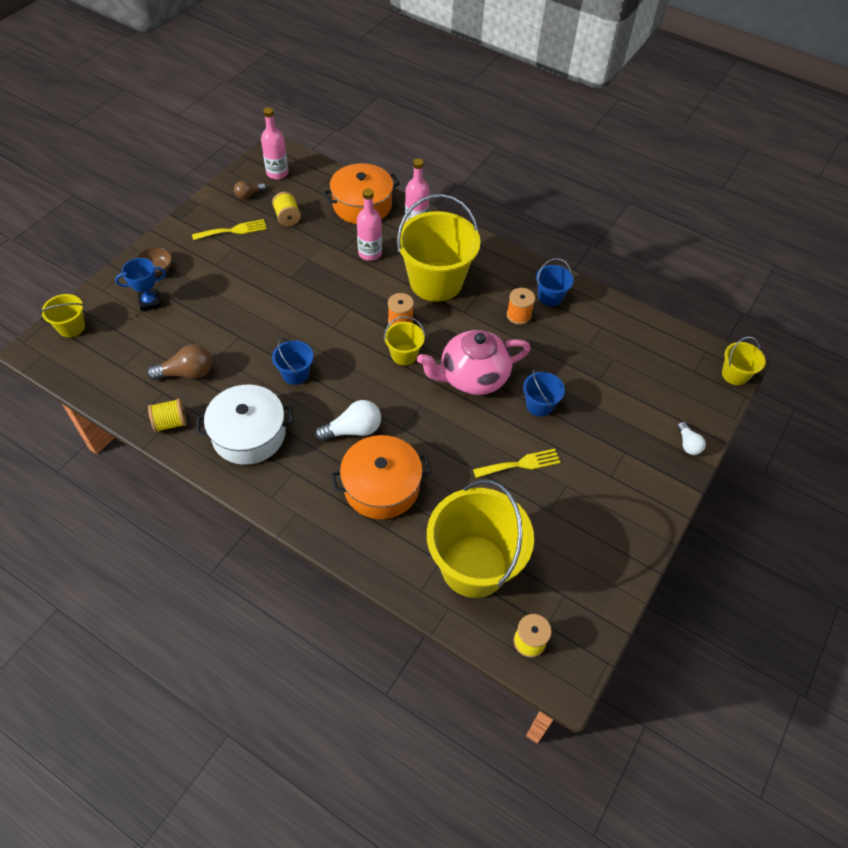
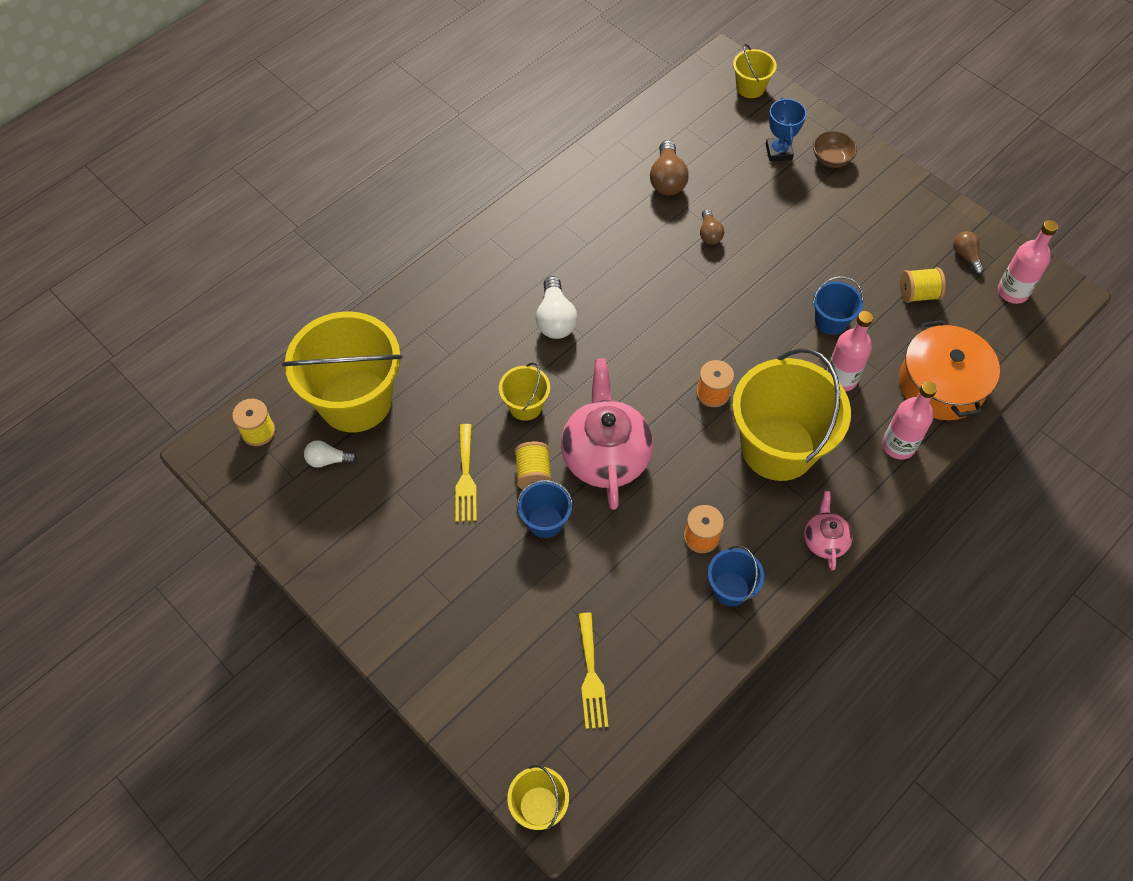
camera: 105 degrees right, 5 degrees up
(170, 423) = (603, 164): yellow spool -> yellow spool (533, 474)
(233, 230) = (896, 235): yellow fork -> yellow fork (591, 676)
(245, 338) = (709, 234): none -> brown light bulb
(249, 434) = (572, 226): white pot -> none
(295, 374) = (647, 275): blue bucket -> blue bucket (831, 321)
(381, 486) = (475, 334): orange pot -> none
(404, 355) = (655, 387): yellow bucket -> yellow bucket (525, 406)
(498, 254) = (824, 540): none -> pink teapot
(688, 444) = (441, 687): white light bulb -> white light bulb (328, 460)

